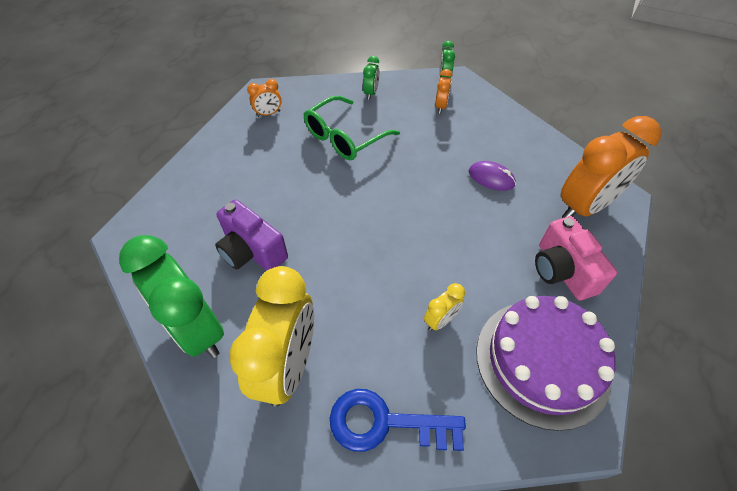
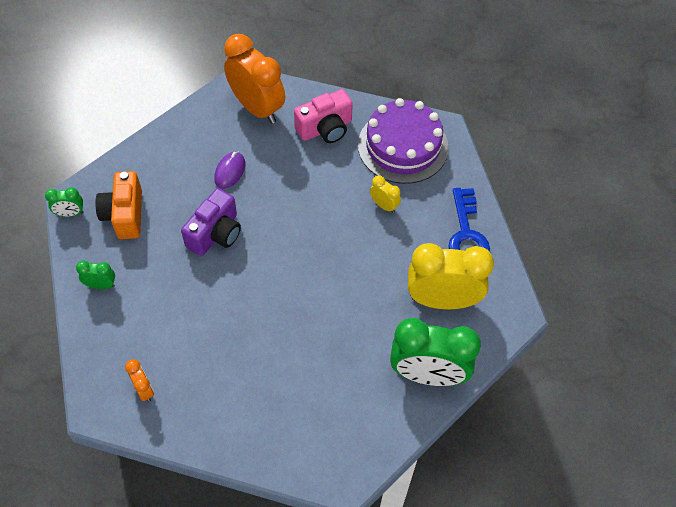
camera: 100 degrees left, 5 degrees up
(197, 329) = (428, 374): green clock -> green clock turned 60 degrees clockwise
(252, 251) = (343, 354): purple camera -> purple camera (215, 233)
(344, 137) = (181, 301): green glasses -> none
(440, 107) = (125, 215): orange clock -> orange camera

